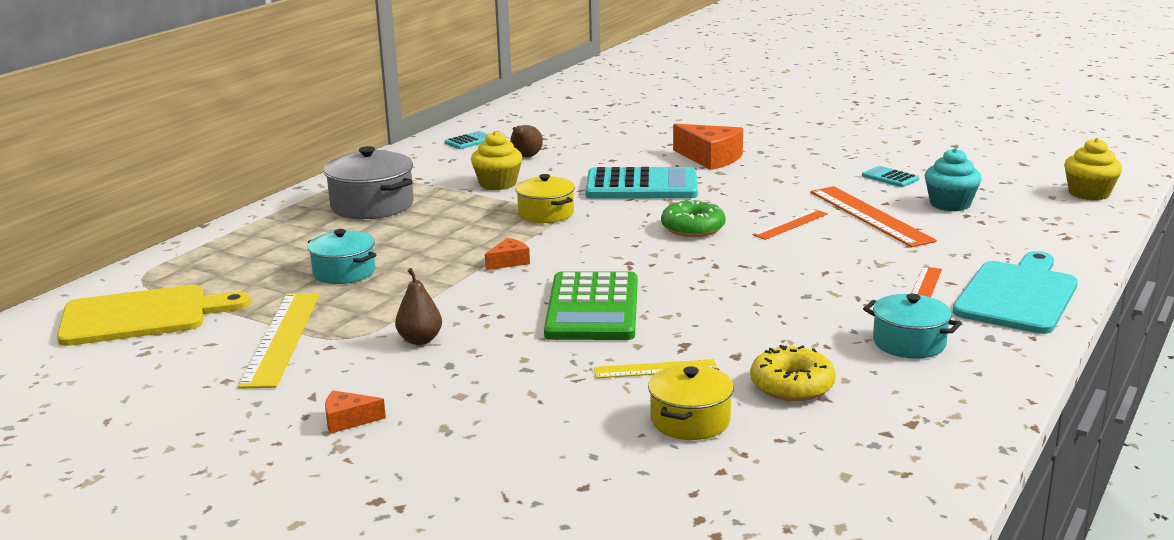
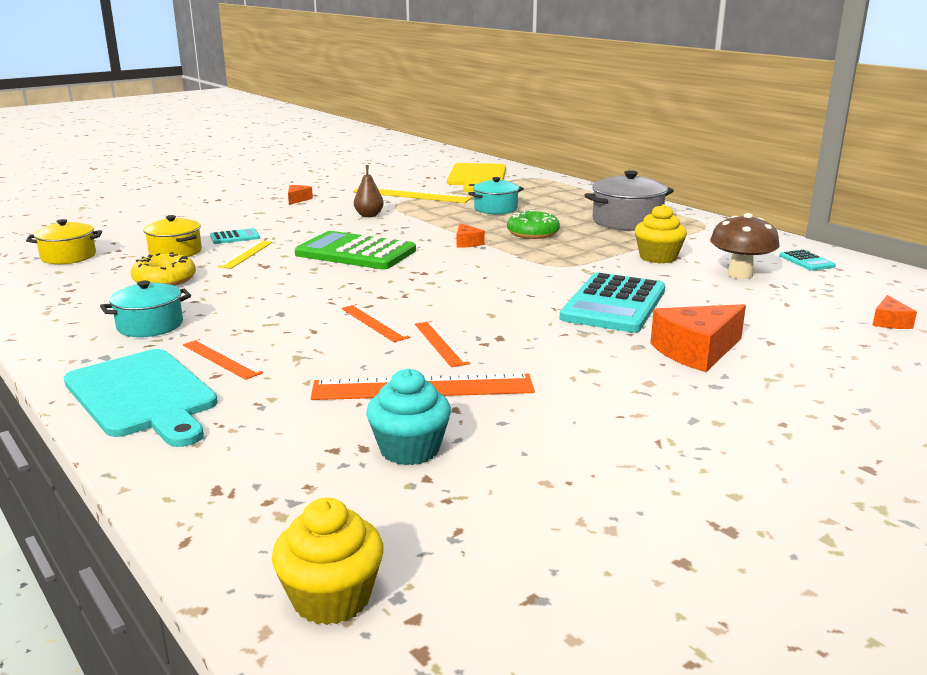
camera: 110 degrees right, 0 degrees up
(526, 157) = (740, 274): brown pear -> brown mushroom
(546, 214) = (563, 263): yellow pot -> yellow pot (68, 256)
(598, 120) = (889, 322): none -> orange cheese
(693, 228) = (474, 304): green donut -> green donut (533, 233)
(779, 254) = (374, 322): none -> orange ruler
(890, 177) = (546, 441): turquoise calculator -> turquoise calculator (235, 237)

